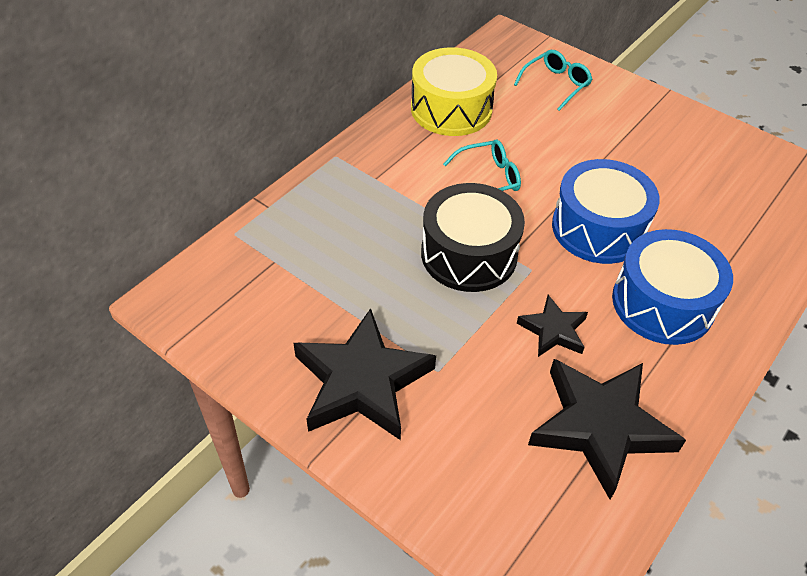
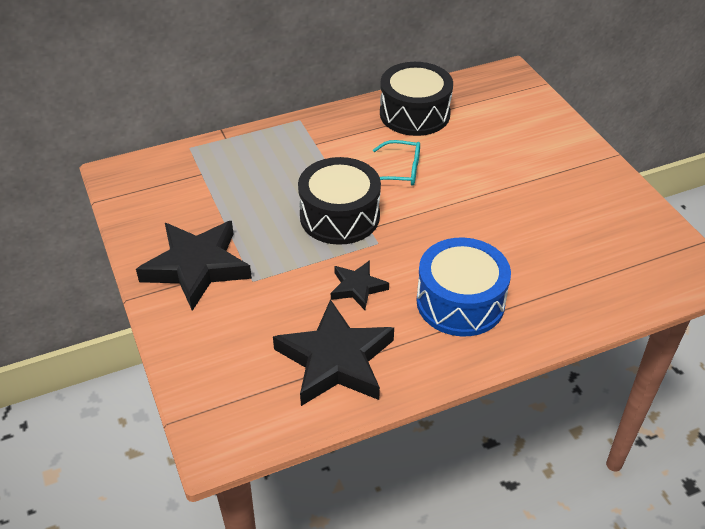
camera: 30 degrees right, 5 degrees down
(451, 109) = (414, 114): yellow drum -> black drum
(555, 84) = (518, 121): turquoise glasses -> none
(598, 228) = (456, 234): blue drum -> none

